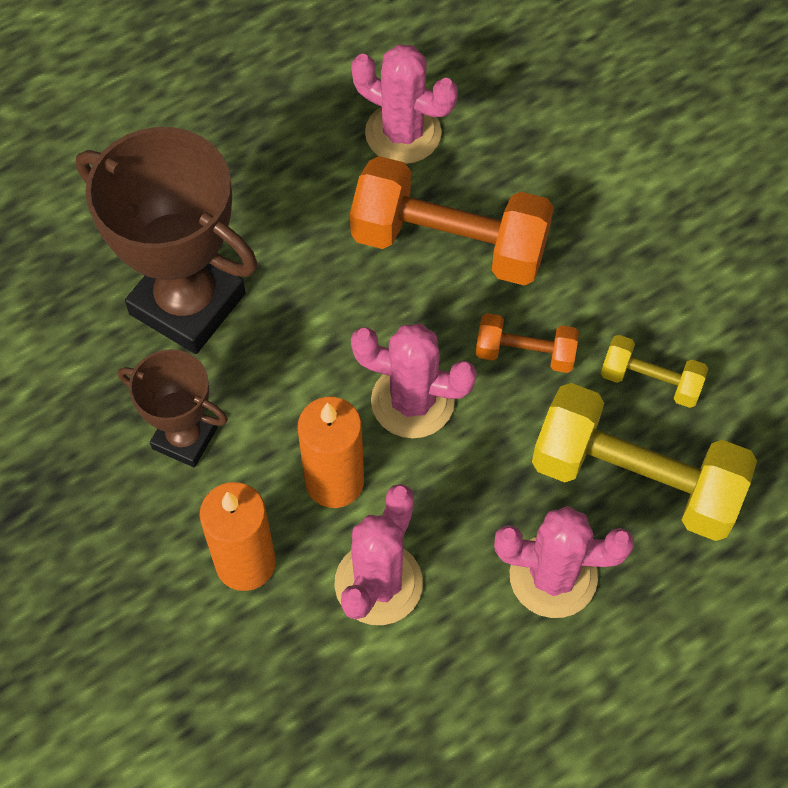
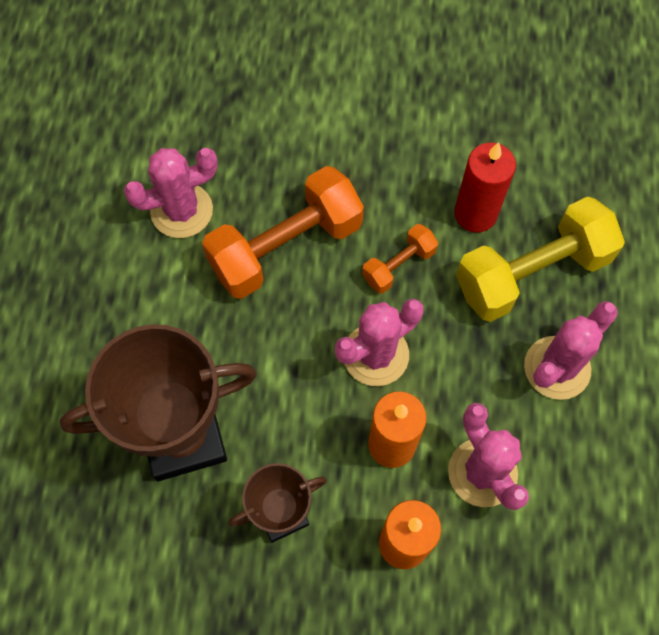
camera: 50 degrees left, 5 degrees up
(650, 381) = (475, 214): yellow dumbbell -> red candle

